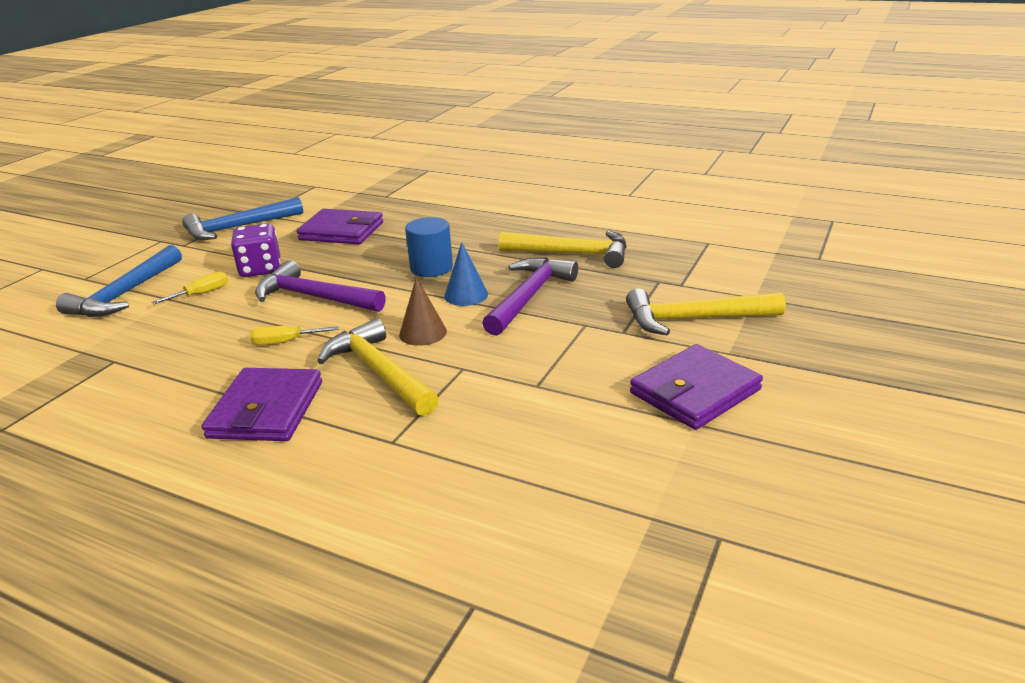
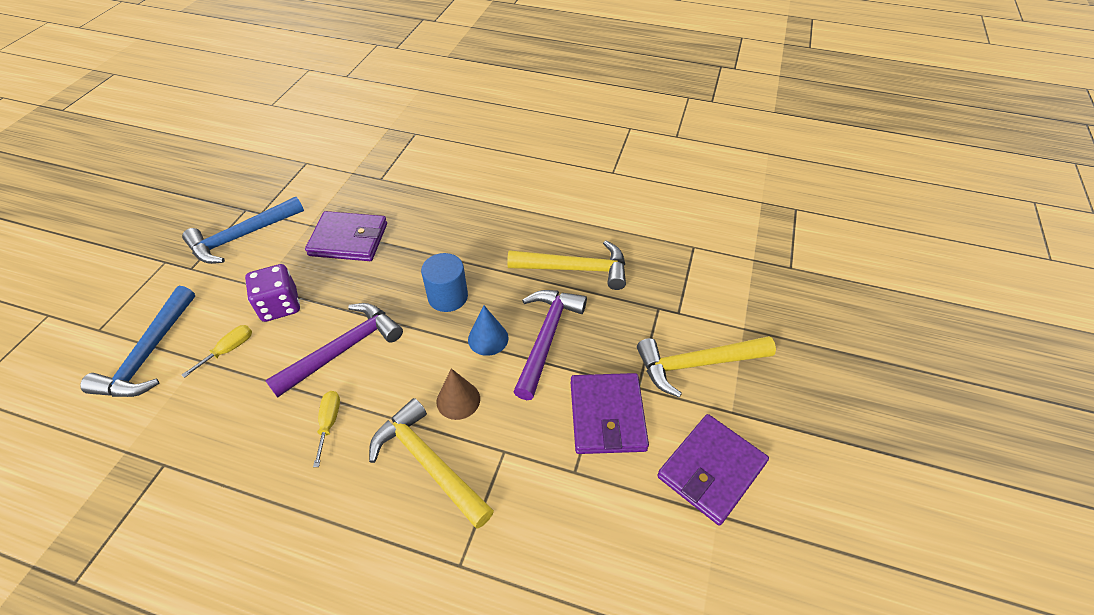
camera: 10 degrees left, 20 degrees up
(266, 410) = (333, 529): purple wallet -> purple wallet (607, 415)
(285, 342) = (329, 423): yellow screwdriver -> yellow screwdriver turned 105 degrees clockwise
(314, 297) = (343, 349): purple hammer -> purple hammer turned 120 degrees clockwise

